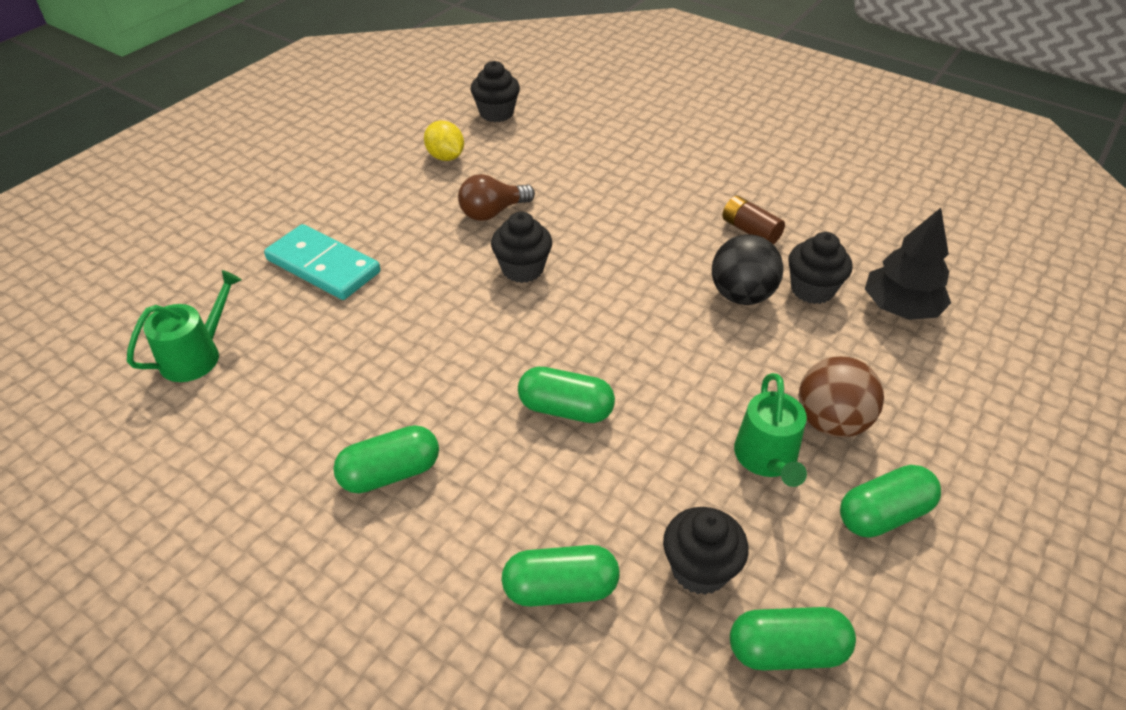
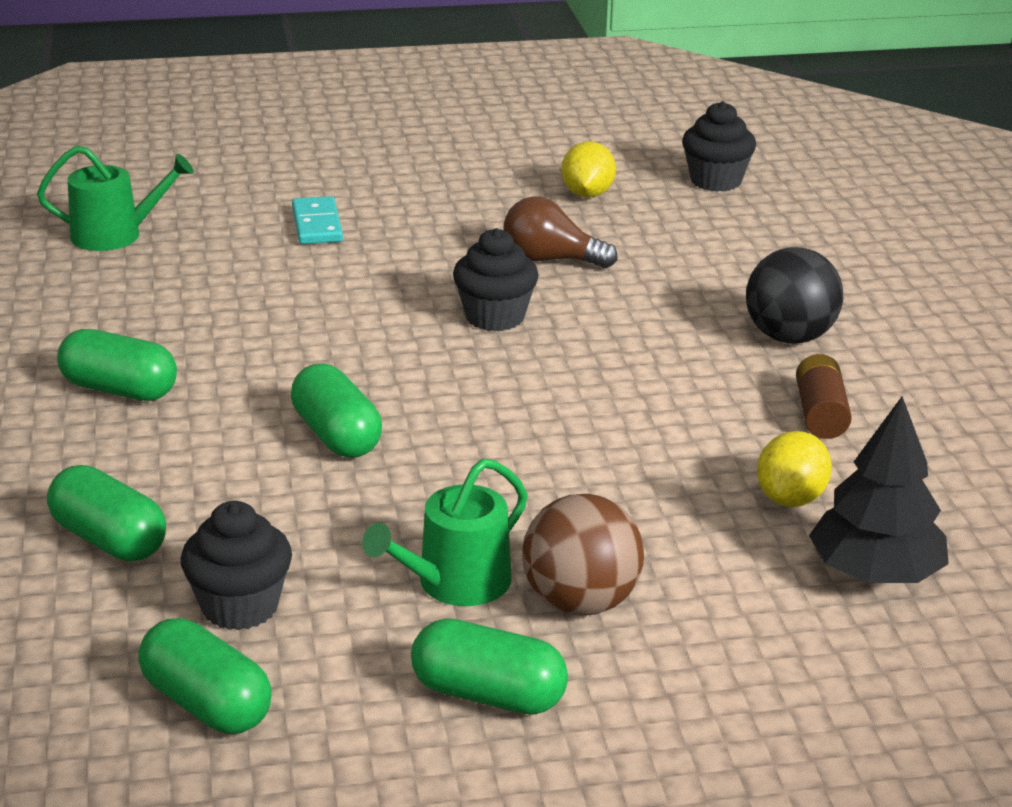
camera: 45 degrees right, 15 degrees down
(323, 266) = (317, 225): turquoise domino -> turquoise domino, size x0.61
(741, 295) = (692, 457): black ball -> black ball (789, 337)
(812, 289) = (790, 498): black cupcake -> yellow lemon

